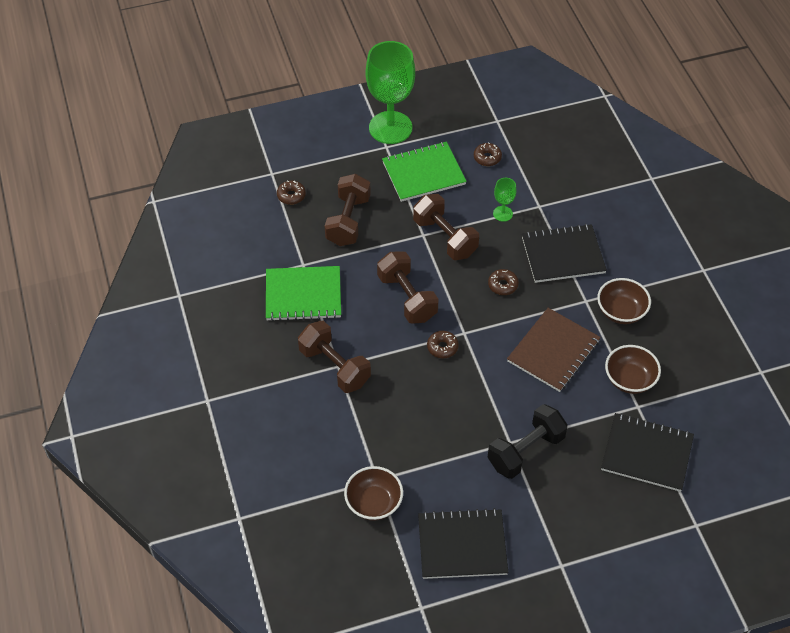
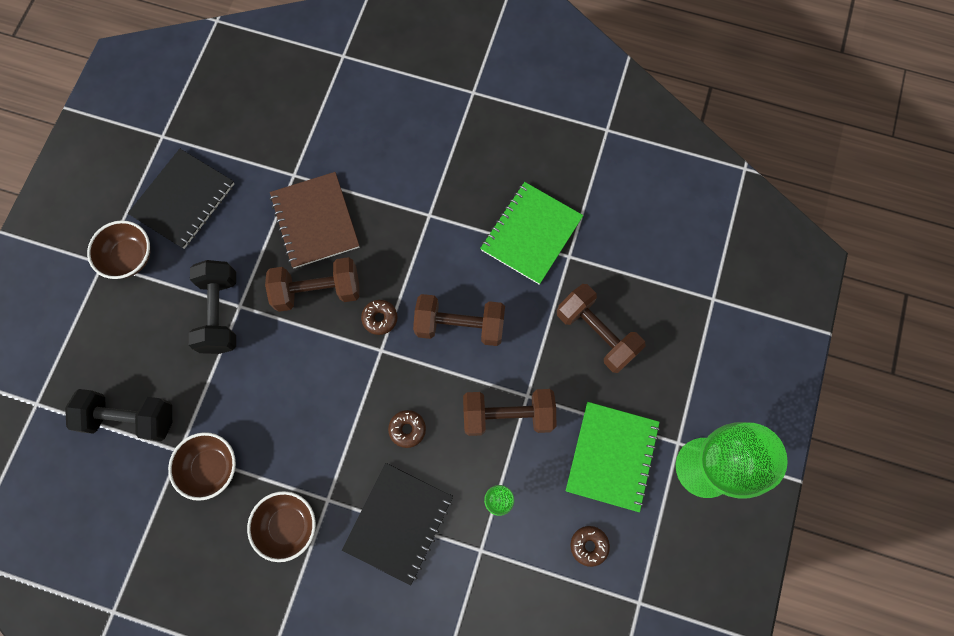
camera: 125 degrees right, 20 degrees up
(291, 196) = (668, 299): brown donut -> none
(335, 367) = (430, 211): brown dumbbell -> brown dumbbell (318, 291)
(374, 503) = (275, 159): brown bowl -> brown bowl (129, 257)
(553, 351) = (297, 419): brown notebook -> brown notebook (315, 221)
(647, 453) = (130, 418): black notebook -> black dumbbell

